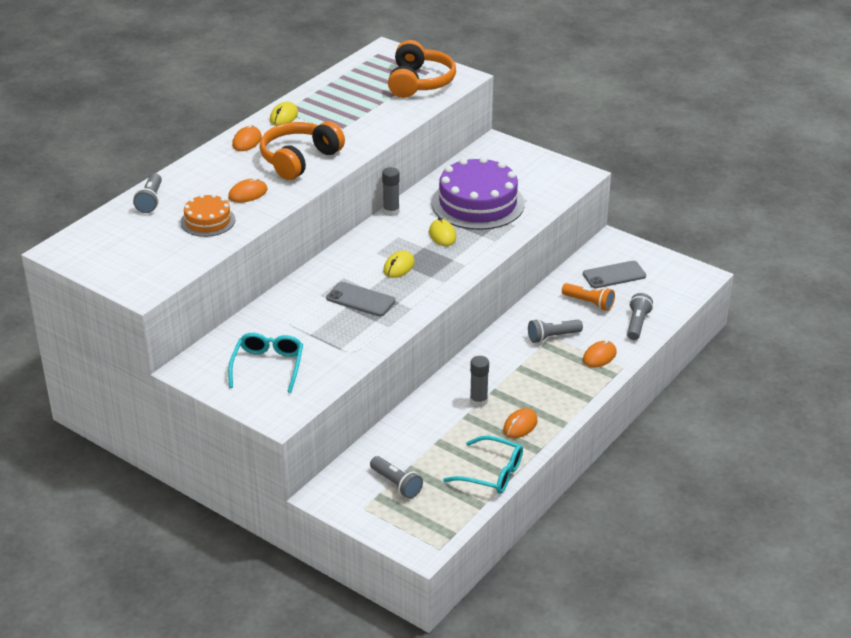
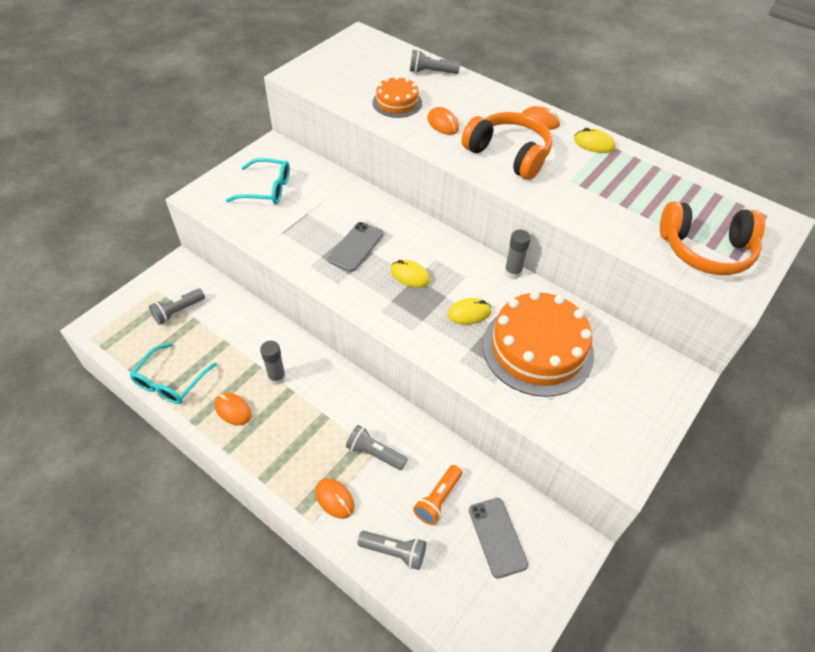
camera: 90 degrees right, 15 degrees up
(478, 203) = (537, 349): purple cake -> orange cake
(552, 337) = (374, 453): grey flashlight -> grey flashlight turned 45 degrees counterclockwise

